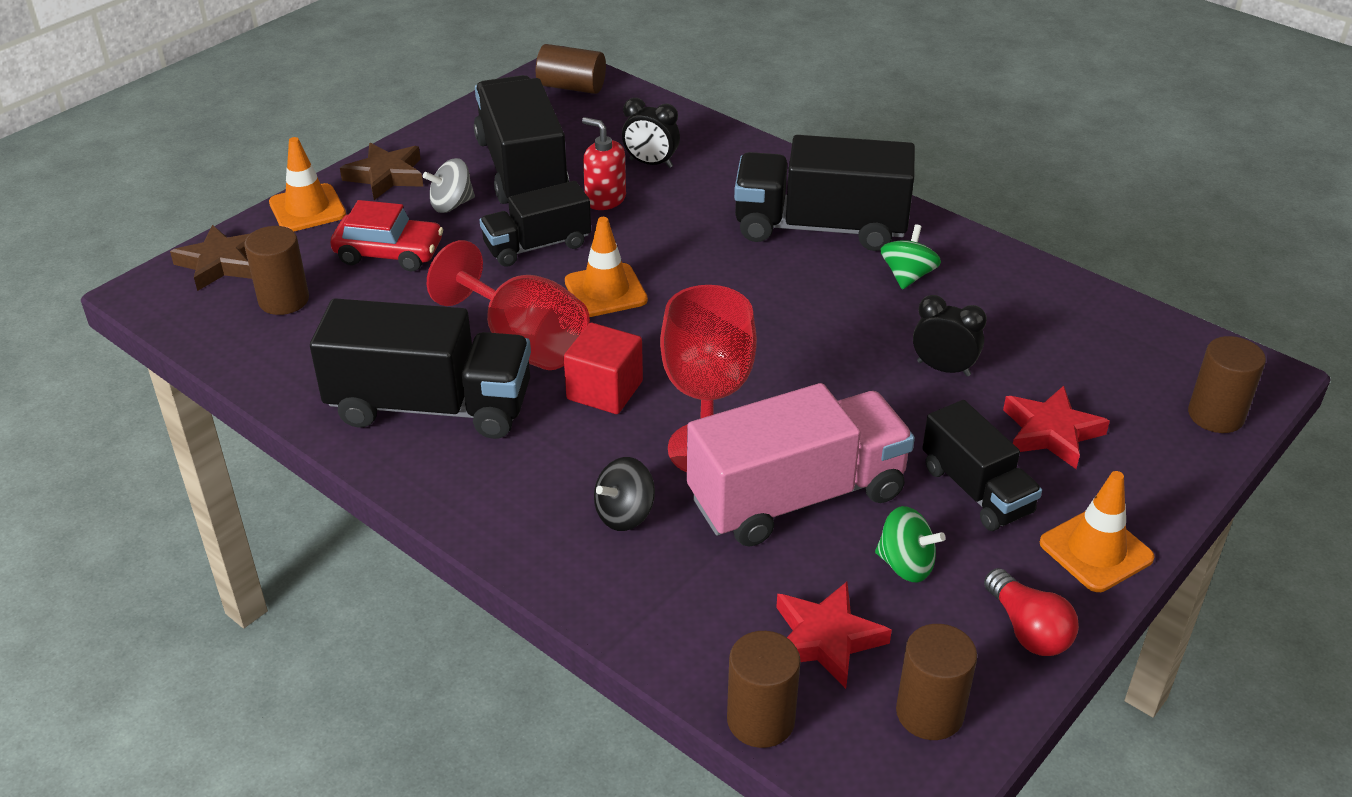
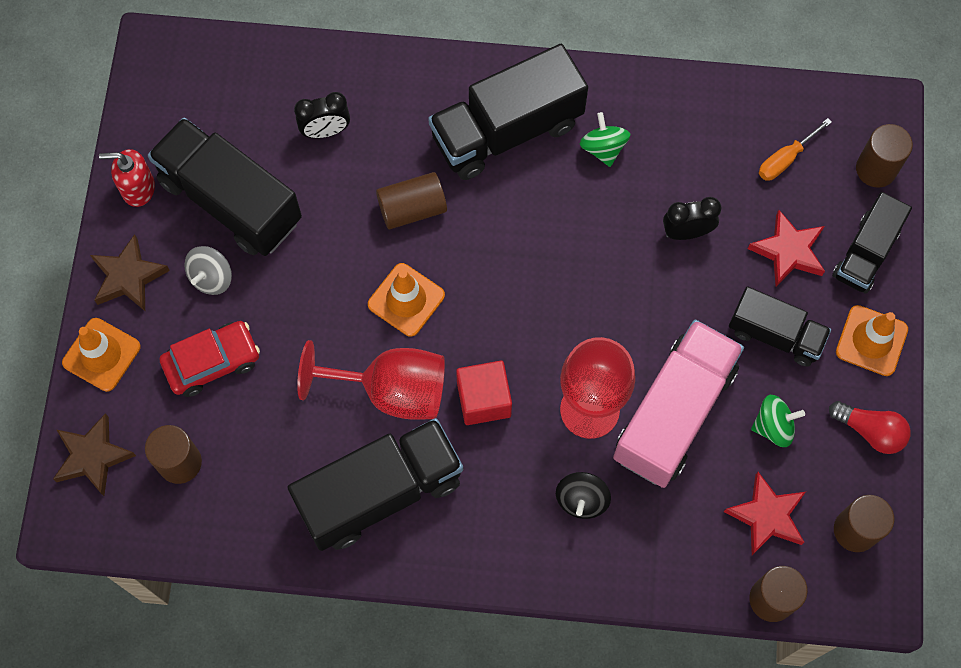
camera: 35 degrees left, 30 degrees up
(537, 246) = (317, 283): black truck -> black truck (865, 253)
(571, 87) = (182, 69): brown cylinder -> brown cylinder (412, 209)
(605, 199) = (324, 197): red soap dispenser -> red soap dispenser (138, 188)
(1106, 363) = (785, 160): none -> orange screwdriver

